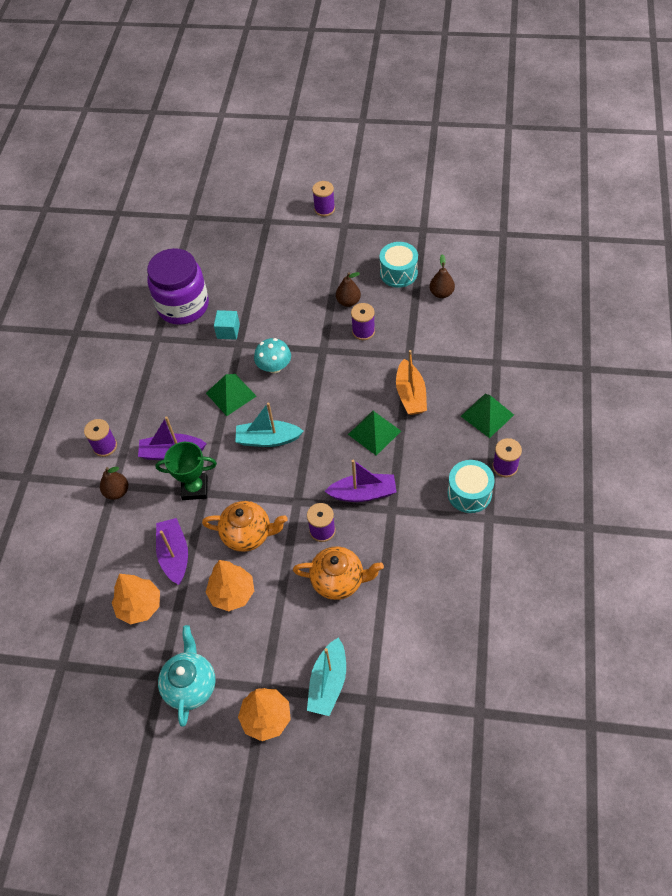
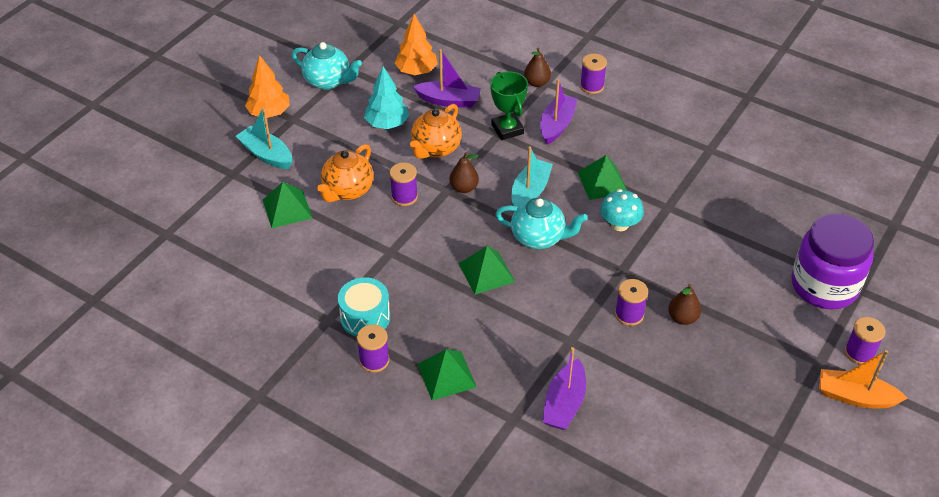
camera: 110 degrees right, 10 degrees down
(183, 306) = (747, 180): purple jar -> purple jar (824, 285)
(195, 488) = (507, 129): green trophy -> green trophy turned 45 degrees counterclockwise
(228, 331) = (690, 204): turquoise cube -> none
(232, 593) = (387, 124): orange tree -> turquoise tree
(317, 413) = (539, 238): none -> turquoise teapot
(363, 493) = (422, 238): purple boat -> purple boat (564, 403)
(388, 620) = (287, 209): none -> green pyramid
(398, 273) = (707, 384): turquoise drum -> none
(410, 394) = (515, 320): orange boat -> orange boat (855, 397)
(441, 293) = (650, 413): brown pear -> brown pear (464, 188)

